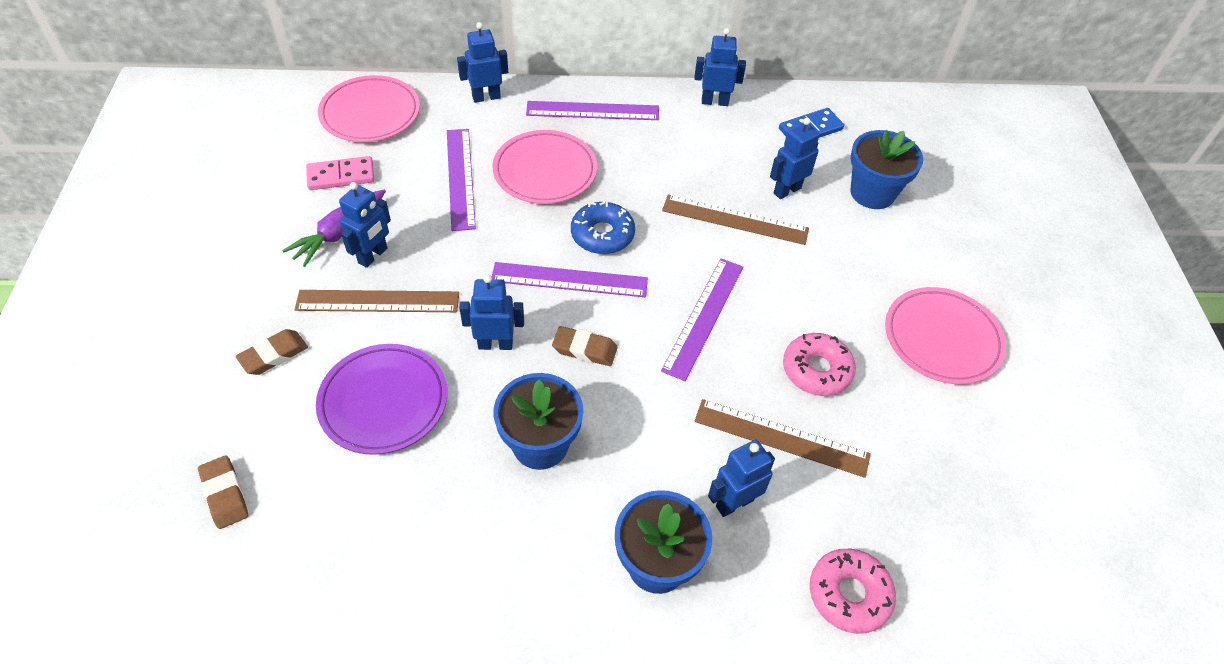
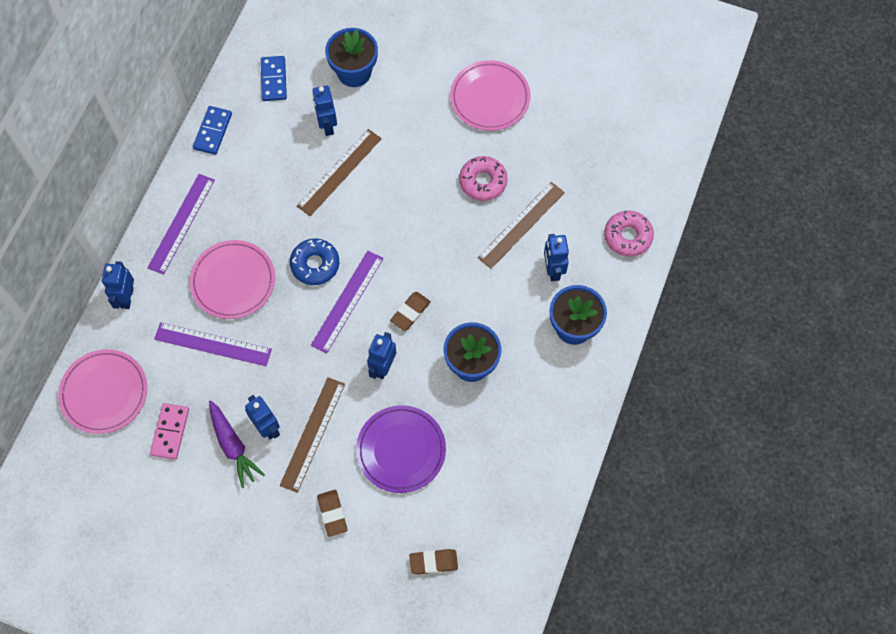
camera: 65 degrees left, 15 degrees up
(704, 317) = (415, 229): purple ruler -> none
(714, 102) = (212, 131): blue robot -> blue domino

